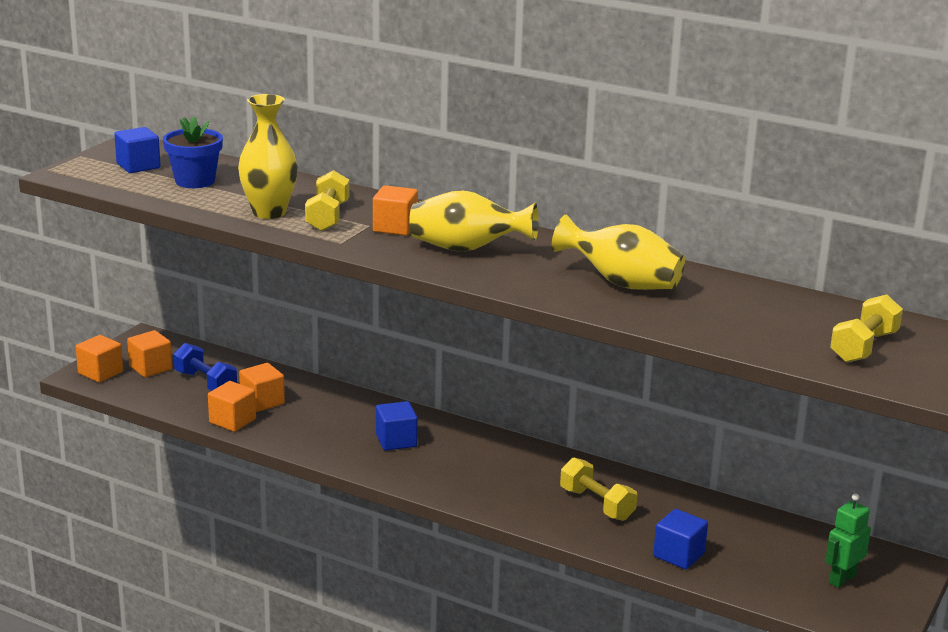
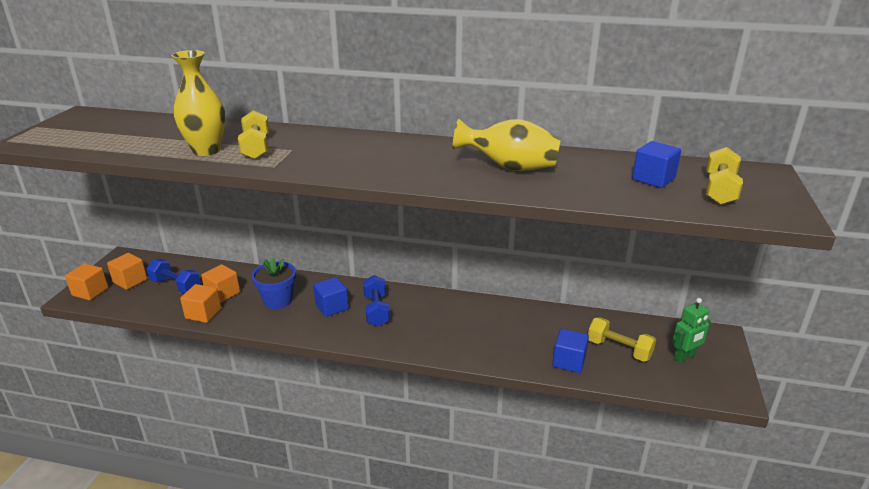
camera: 15 degrees left, 5 degrees up
(138, 166) = (87, 128): blue cube -> blue cube (653, 179)
(195, 181) = (138, 134): blue flower pot -> blue flower pot (278, 300)
(395, 227) = (313, 149): orange cube -> none
(453, 454) = (376, 310): none -> blue dumbbell
(467, 249) = (377, 158): yellow vase -> none
(597, 504) = (493, 331): yellow dumbbell -> yellow dumbbell (619, 349)
(842, 579) = (684, 357): green robot -> green robot turned 150 degrees counterclockwise

